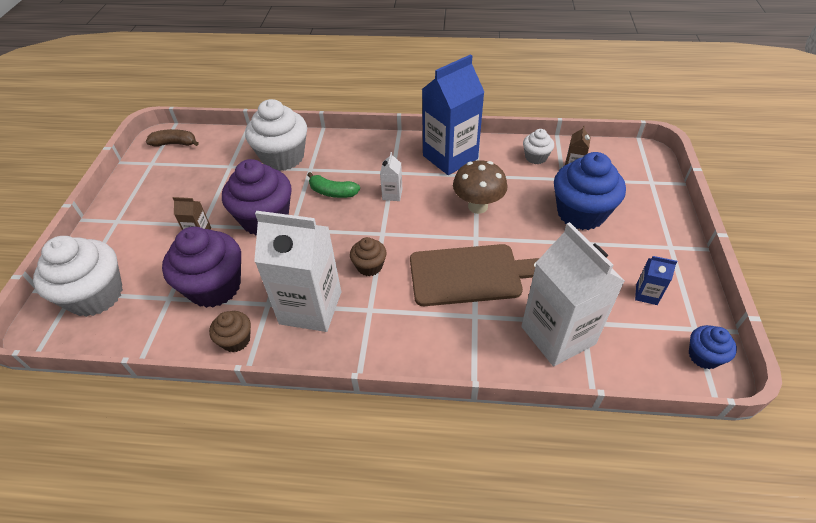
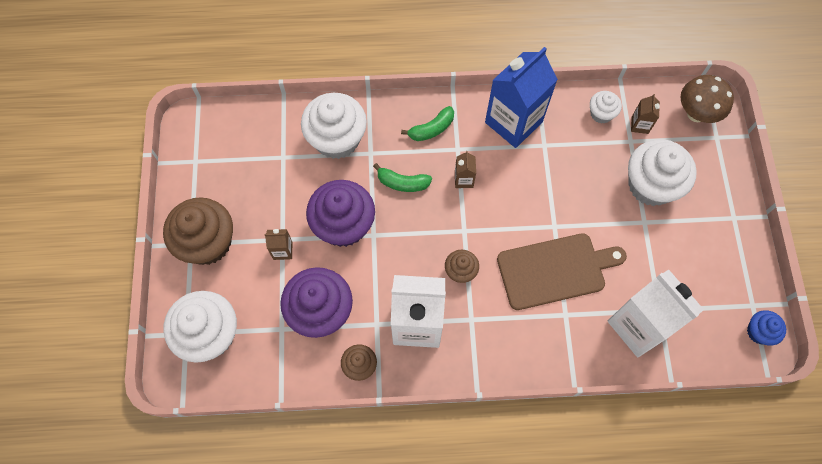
camera: 10 degrees left, 20 degrees up
(132, 221) = (207, 242): none -> brown cupcake
(175, 144) = (210, 130): brown banana -> none
(372, 157) = (431, 129): none -> green banana
(392, 194) = (463, 179): white carton -> brown carton
(477, 206) = (551, 186): brown mushroom -> brown mushroom (696, 114)
(581, 213) = (650, 185): blue cupcake -> white cupcake
(646, 294) = (712, 274): blue carton -> none

